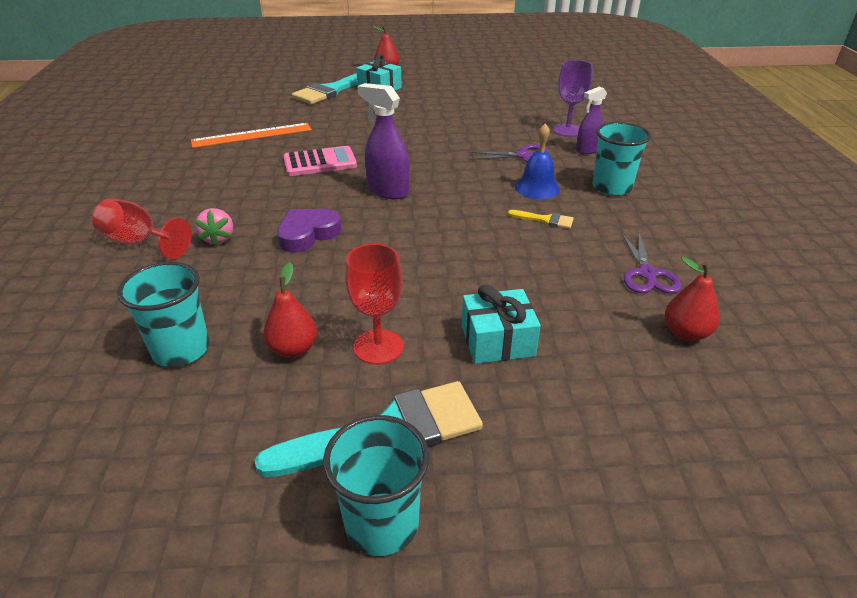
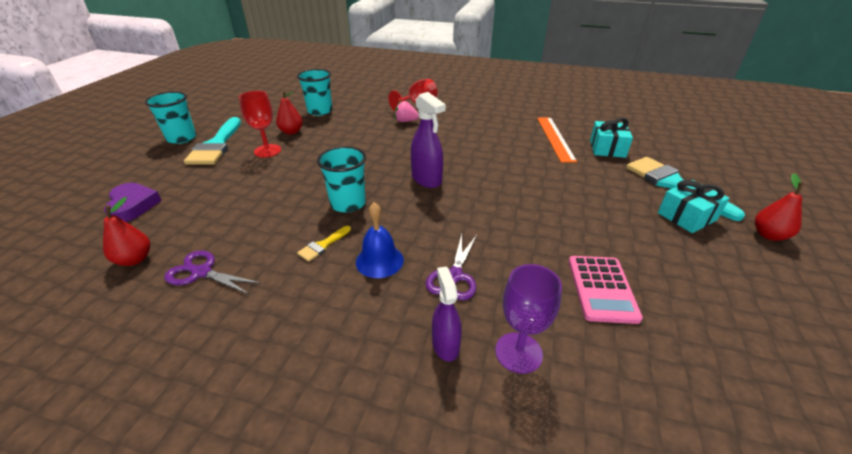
camera: 110 degrees right, 0 degrees up
(308, 234) = (389, 144): purple heart -> purple heart (133, 206)
(320, 162) = (492, 159): pink calculator -> pink calculator (602, 289)
(387, 191) = (426, 179): purple spray bottle -> purple spray bottle turned 90 degrees clockwise
(497, 341) = (228, 184): turquoise gift -> turquoise gift (607, 148)
(611, 187) = (341, 321): turquoise cup -> turquoise cup (348, 203)

